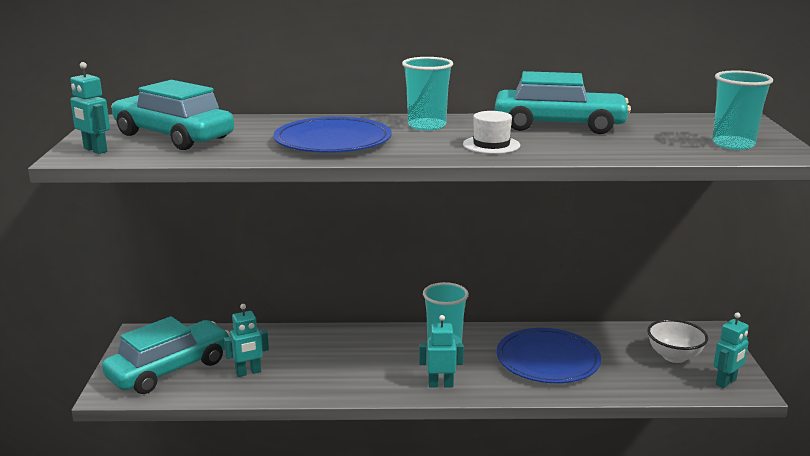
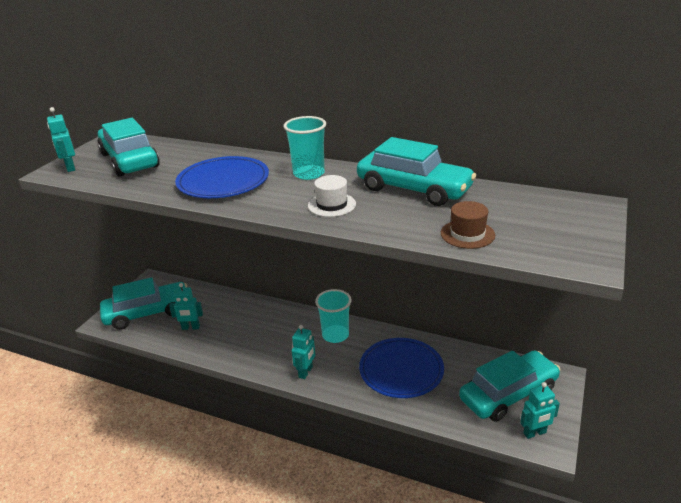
camera: 25 degrees right, 10 degrees up
(440, 384) = (306, 372): turquoise robot -> turquoise robot turned 90 degrees clockwise
(659, 149) = (467, 234): none -> brown hat
(674, 356) = (508, 394): white bowl -> turquoise car
(733, 144) = (545, 239): turquoise cup -> none

